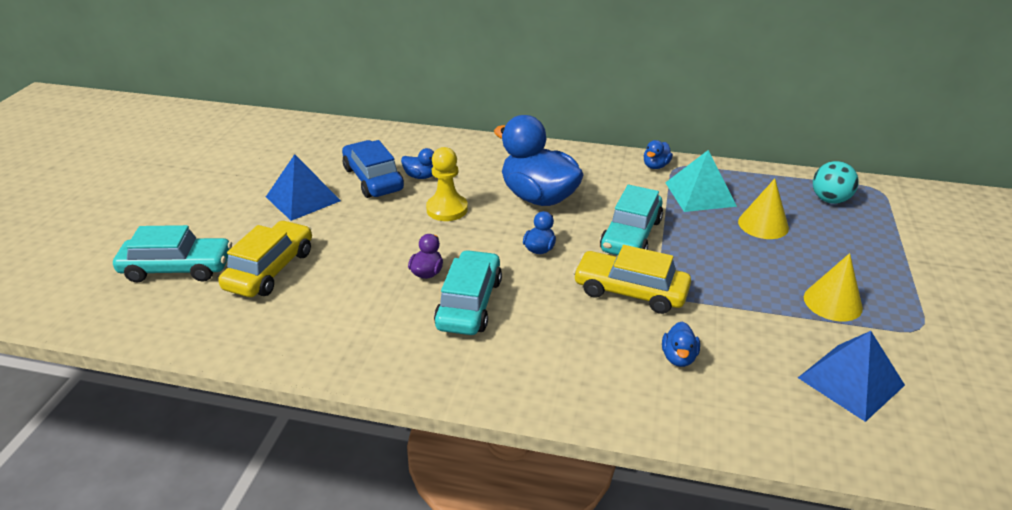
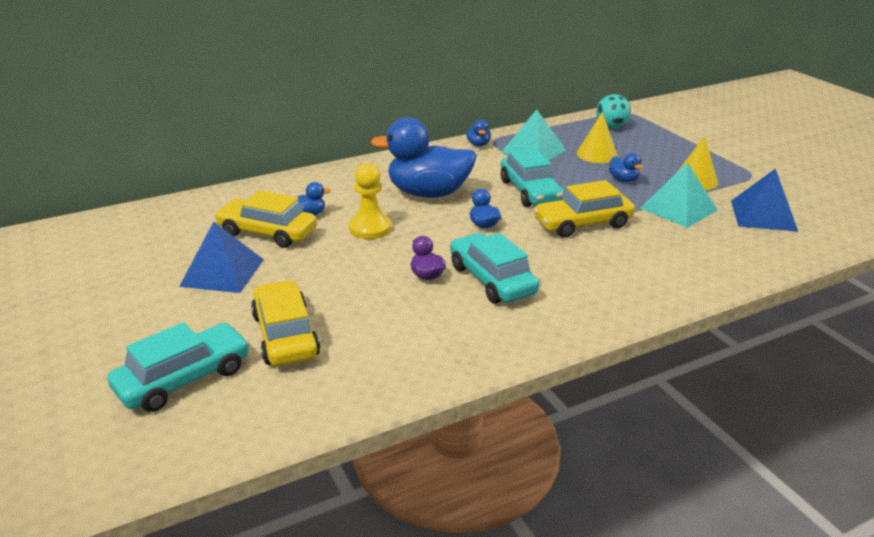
camera: 40 degrees left, 5 degrees down
(373, 179) = (267, 233): blue car -> yellow car
(678, 357) = (667, 246): blue duck -> blue duck (623, 180)
(758, 324) = (678, 209): none -> turquoise pyramid

